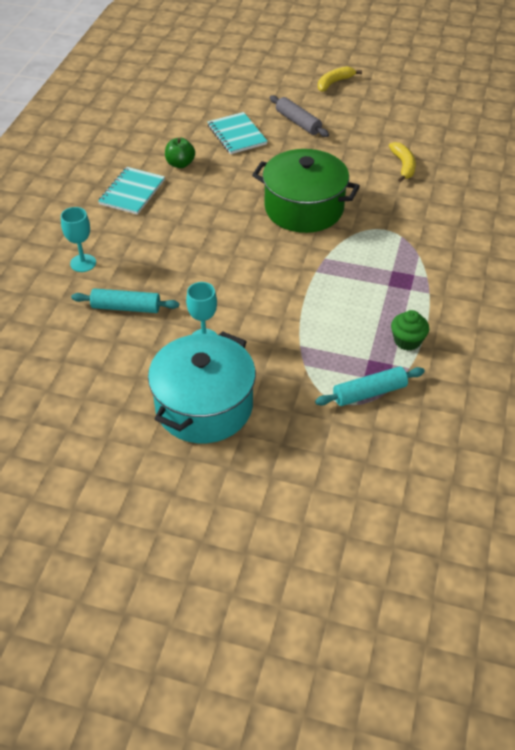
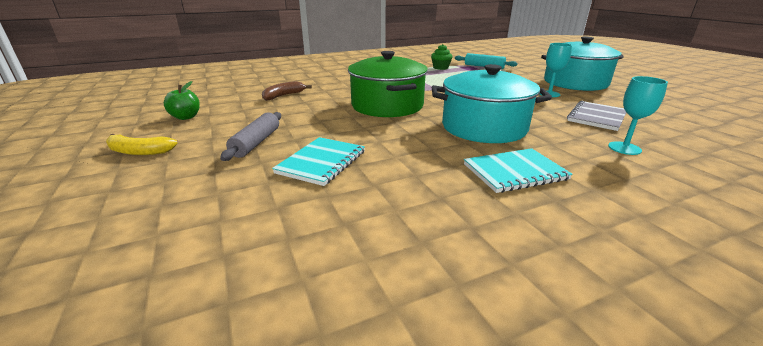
camera: 130 degrees left, 20 degrees down
(126, 307) = (597, 117): turquoise rolling pin -> grey notebook
(180, 164) = (424, 169): green apple -> green apple (186, 117)
(196, 227) = (484, 127): none -> turquoise pot
(403, 166) = (283, 96): yellow banana -> brown banana

